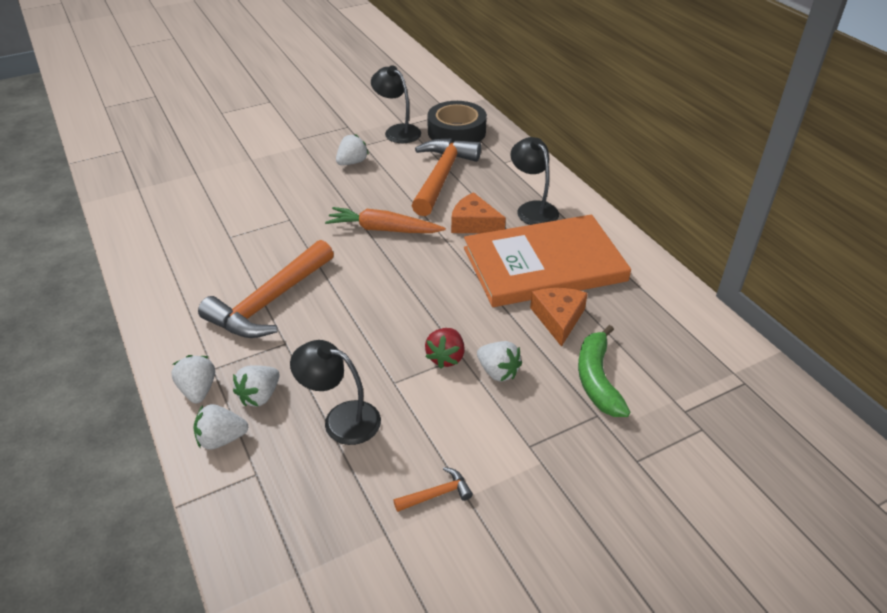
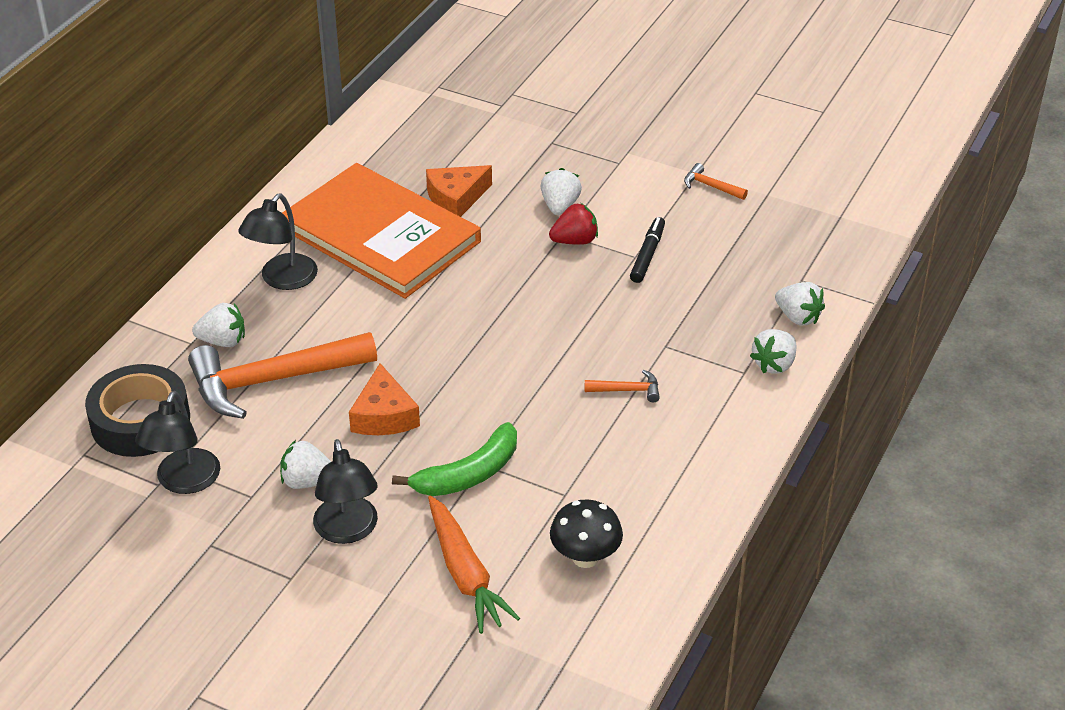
camera: 125 degrees left, 0 degrees up
(181, 223) = (585, 557): none -> black mushroom
(260, 396) = (736, 323): white strawberry -> white strawberry (223, 341)
(270, 302) = (627, 390): orange hammer -> orange hammer, size x0.41
(341, 419) = (704, 264): black lamp -> black lamp (348, 531)
(383, 229) = (428, 374): orange carrot -> orange carrot (465, 574)
(388, 390) = (647, 255): none -> black marker
(474, 224) = (352, 311): orange cheese -> orange cheese (384, 415)
(597, 379) = (512, 154): green banana -> green banana (468, 474)

